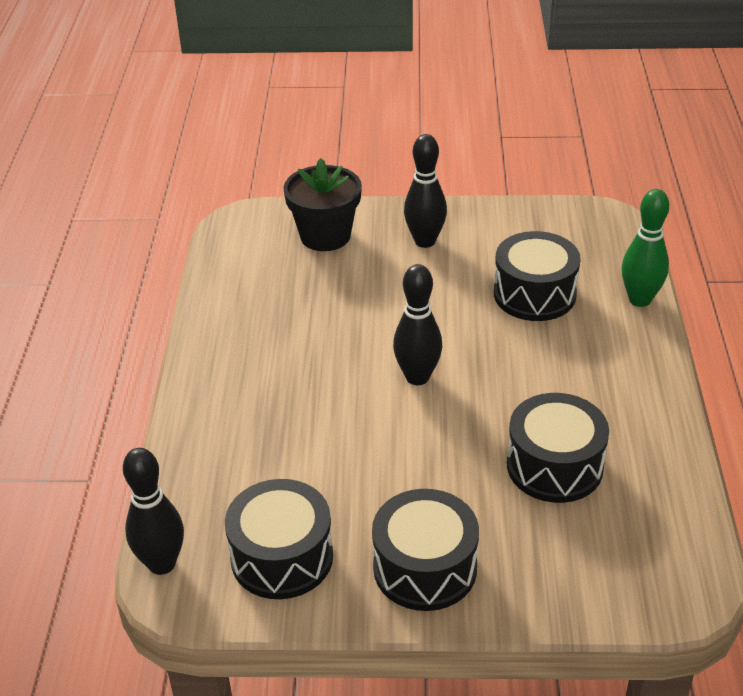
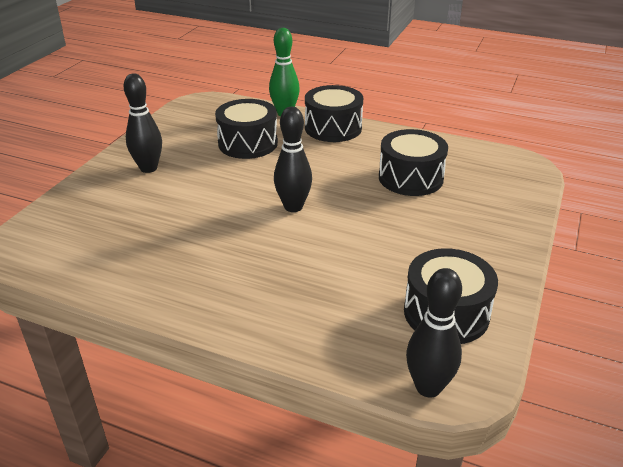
camera: 70 degrees left, 5 degrees down
(325, 236) = (90, 209): black flower pot -> none
(425, 568) = (479, 248): black drum -> black drum (333, 128)

